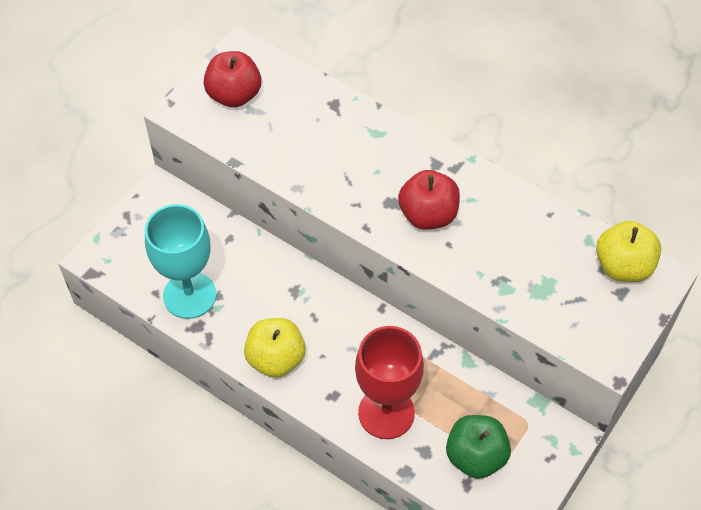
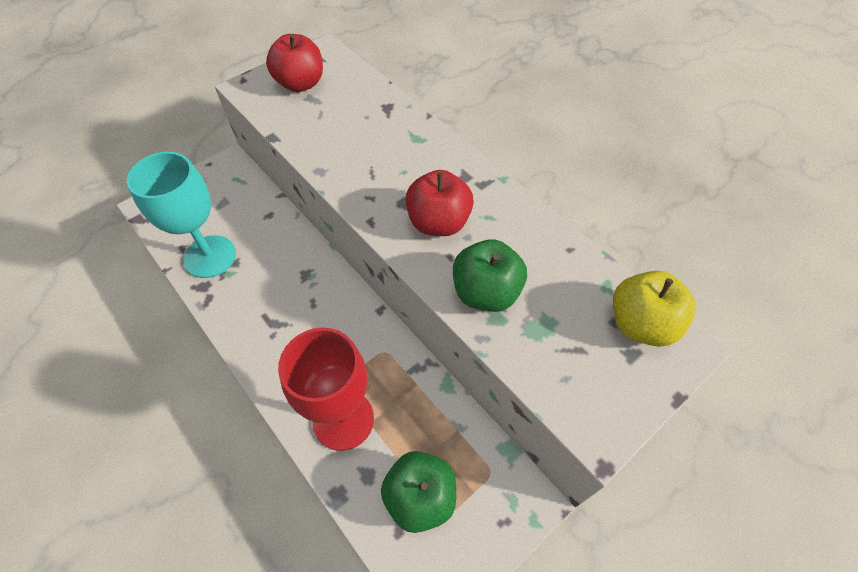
camera: 15 degrees right, 0 degrees up
(276, 359) = (259, 335): yellow apple -> none
(490, 269) = (485, 292): none -> green apple

